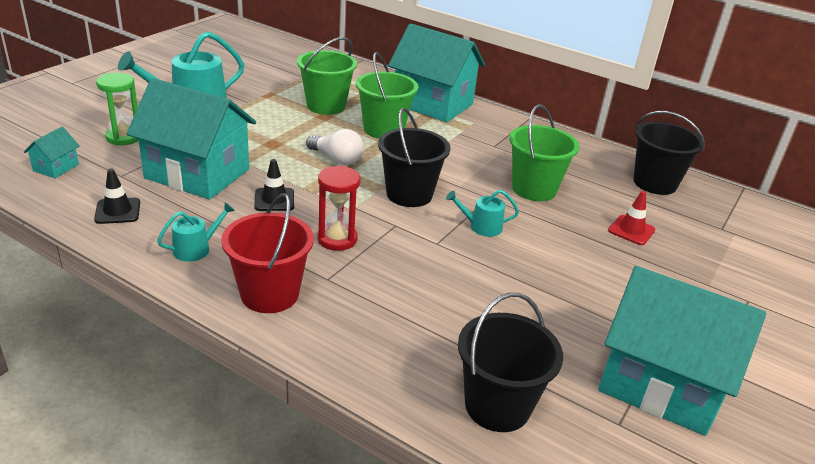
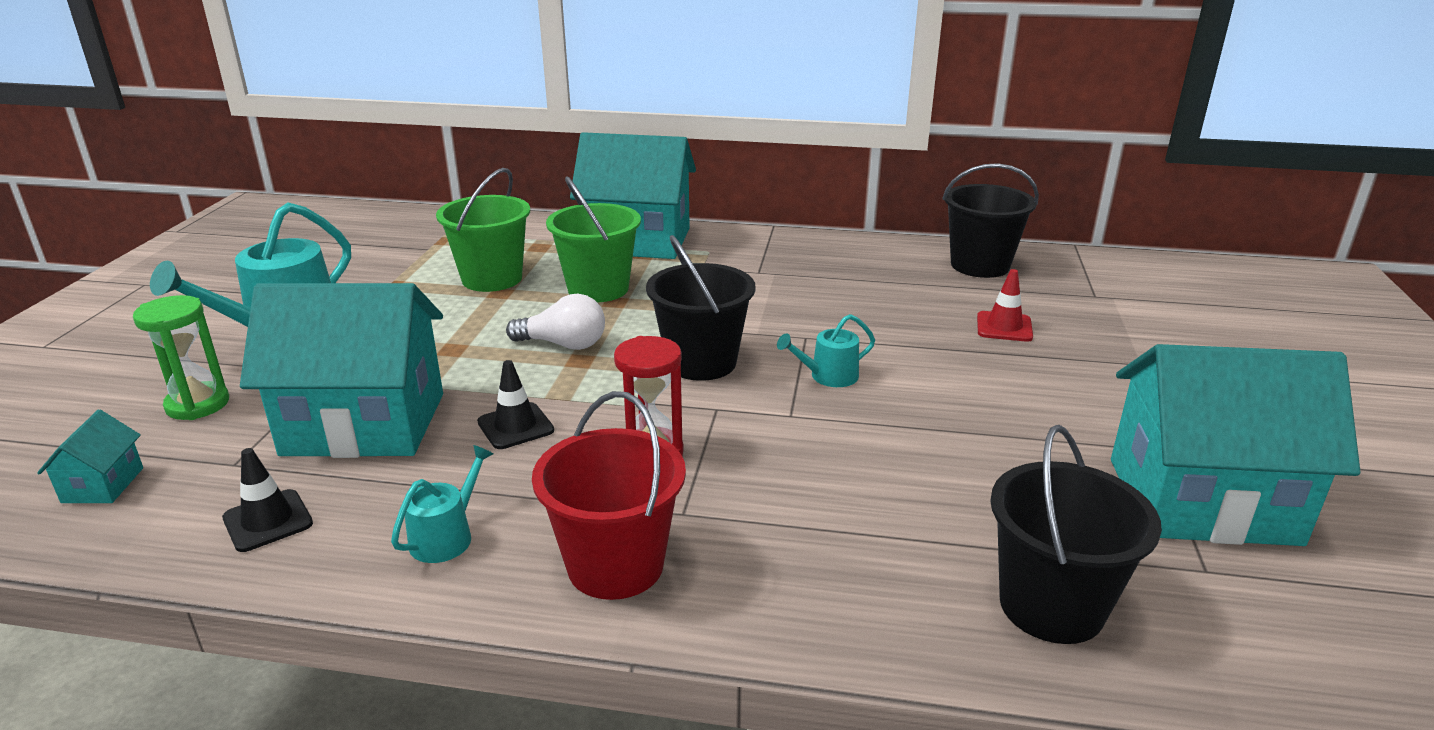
camera: 20 degrees left, 5 degrees down
(534, 189) = (851, 311): green bucket -> none

